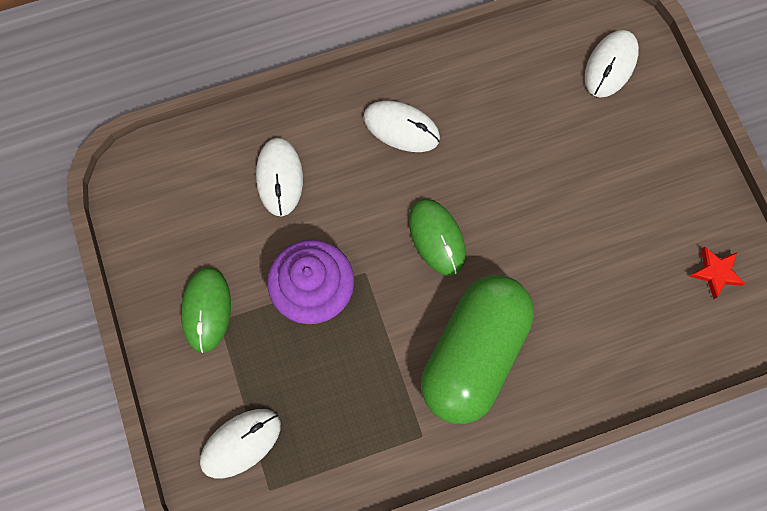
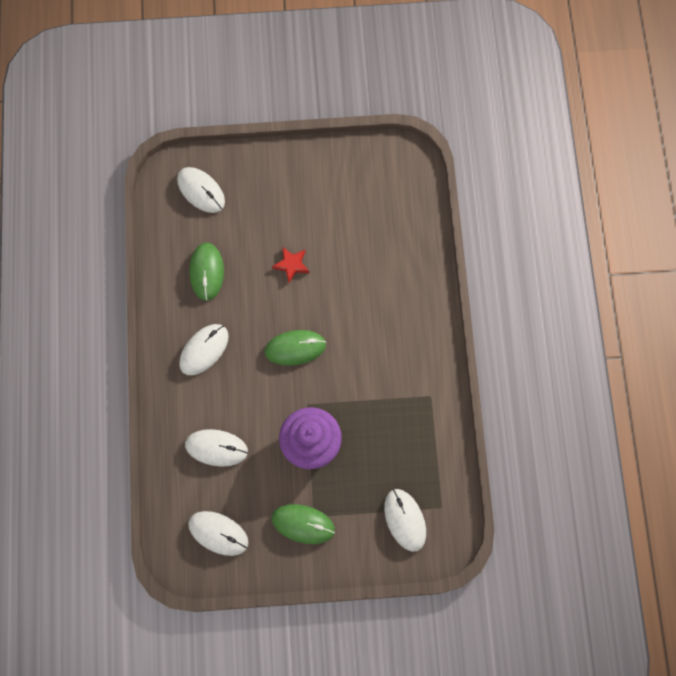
camera: 75 degrees left, 0 degrees up
(173, 210) = (218, 533): none -> white mouse
(473, 354) = (384, 346): green capsule -> none
(504, 102) = (207, 272): none -> green mouse
(715, 273) = (371, 175): red star -> red star (291, 265)

